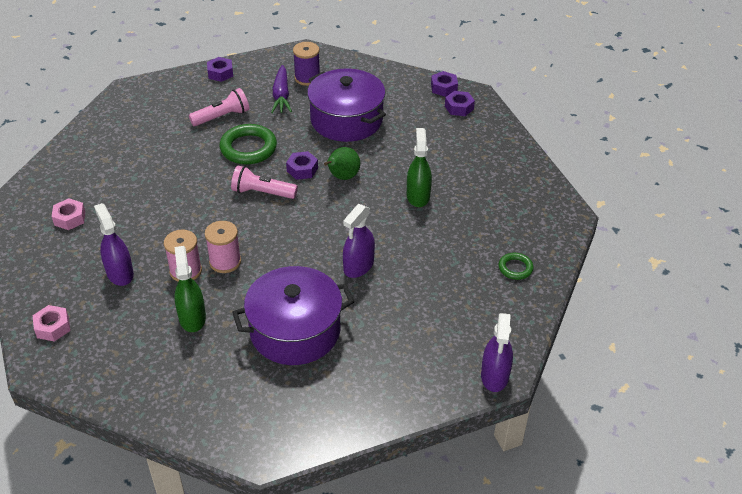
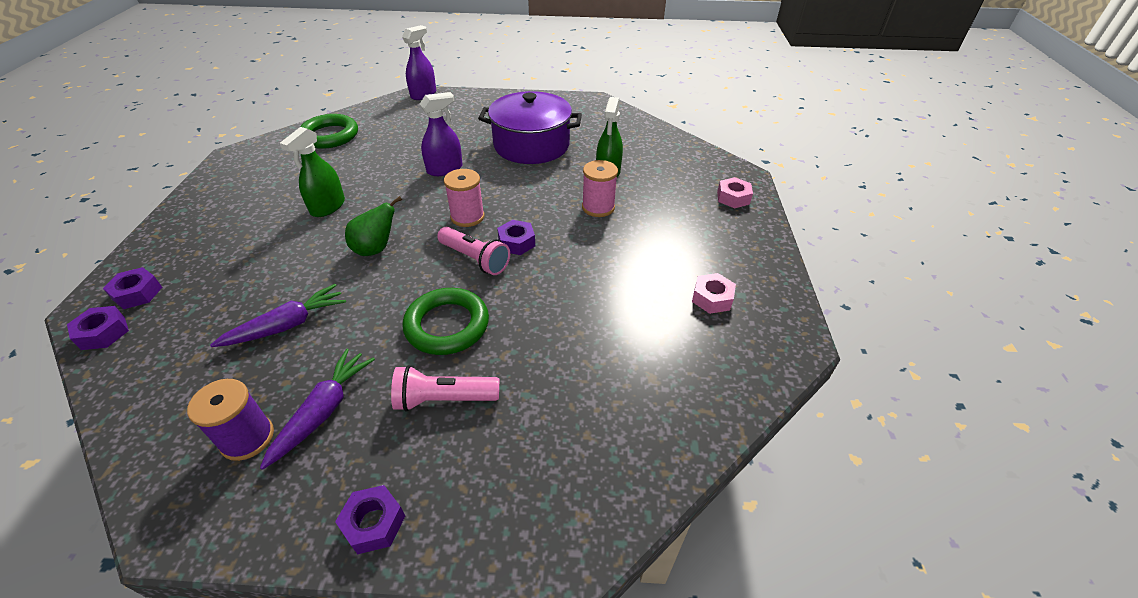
camera: 155 degrees left, 0 degrees up
(120, 273) = (663, 223): purple spray bottle -> none
(225, 262) = (557, 204): pink spool -> pink spool (467, 217)
(302, 169) = (409, 272): purple nut -> purple nut (516, 242)
(346, 120) = (286, 325): purple pot -> purple carrot
(515, 268) = (330, 136): green ring -> green ring, size x1.85

